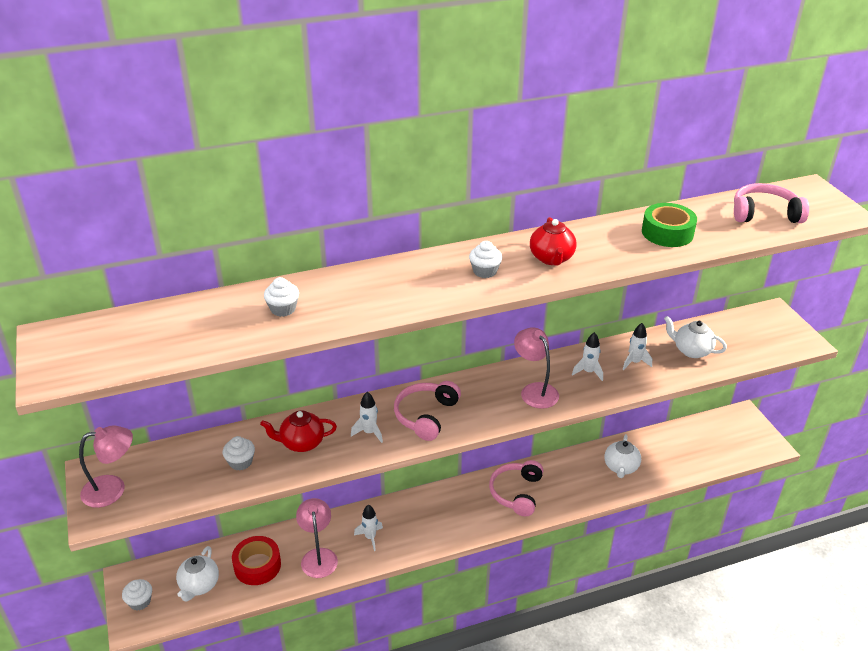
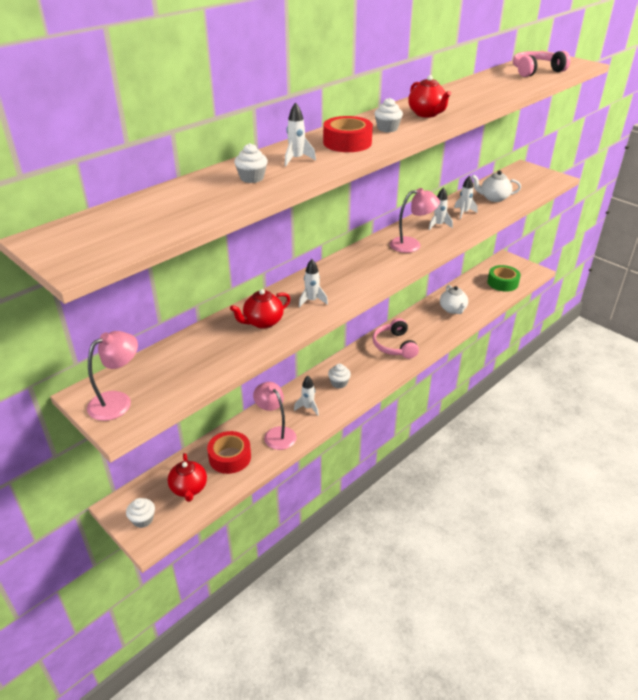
camera: 25 degrees left, 0 degrees up
(199, 585) = (189, 488): white teapot -> red teapot
(240, 462) = (221, 349): white cupcake -> white cupcake (339, 383)
(348, 294) = (296, 159): none -> white rocket
(421, 282) = (347, 143): none -> red tape
(425, 415) = (346, 279): pink headphones -> none
(535, 390) = (411, 244): pink lamp -> pink lamp turned 135 degrees clockwise
(667, 233) = (487, 89): green tape -> green tape (502, 283)

